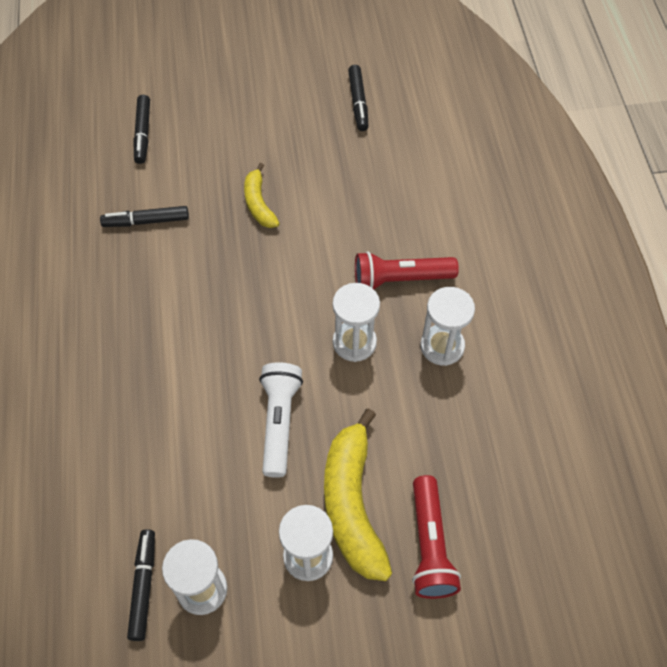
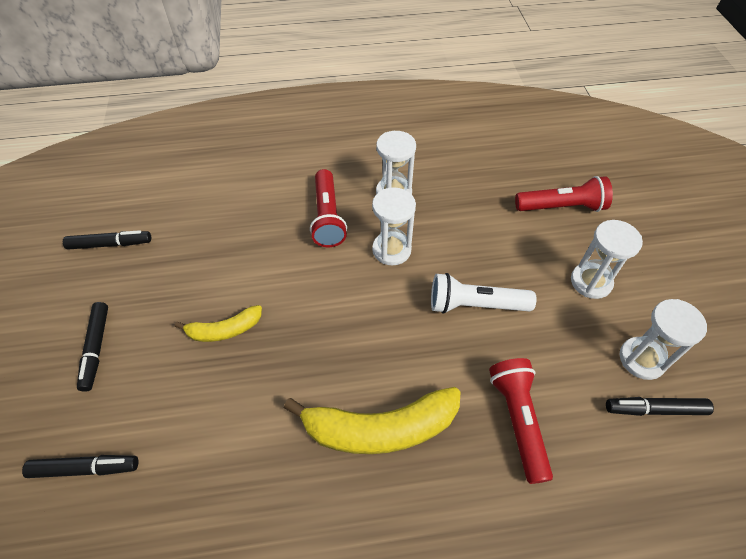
camera: 90 degrees left, 5 degrees down
(146, 221) = (229, 449): black marker -> black marker (96, 348)
(146, 447) = (517, 420): none -> red flashlight
(352, 504) = (540, 252): yellow banana -> yellow banana (380, 428)

